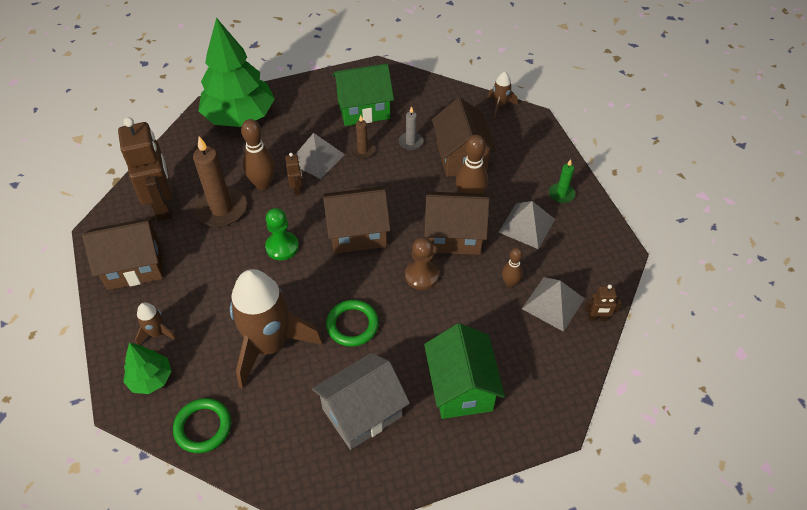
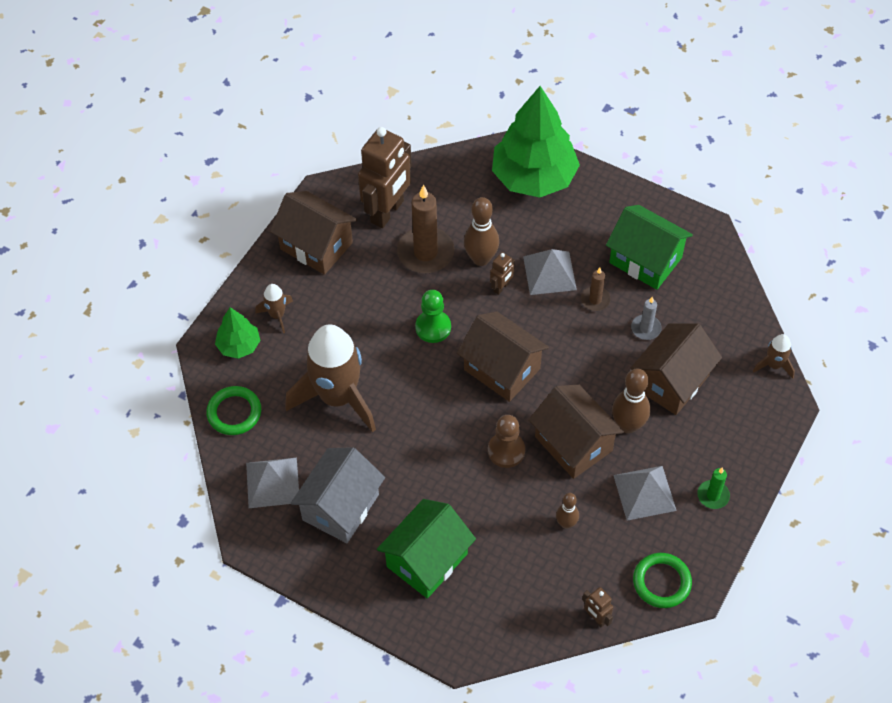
camera: 50 degrees right, 5 degrees up
(352, 325) = (409, 438): green ring -> green ring (661, 582)
(362, 412) = (340, 507): grey house -> grey house turned 75 degrees counterclockwise
(553, 303) = (577, 573): grey pyramid -> grey pyramid (272, 482)

